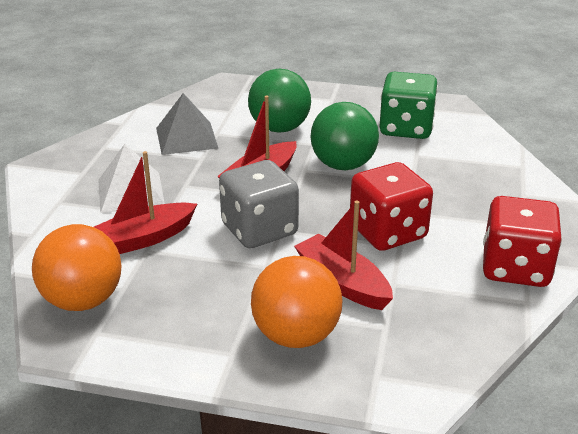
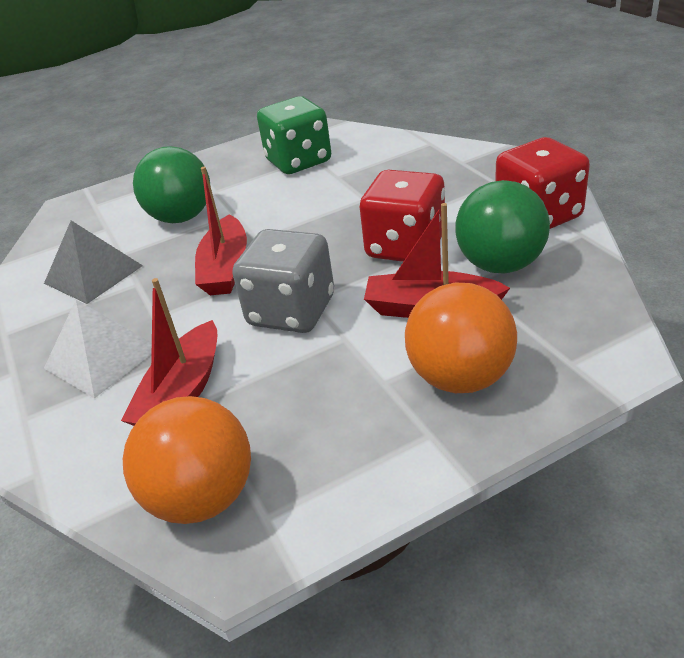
camera: 35 degrees left, 5 degrees up
(343, 165) = (287, 216): green ball -> green ball (500, 265)

